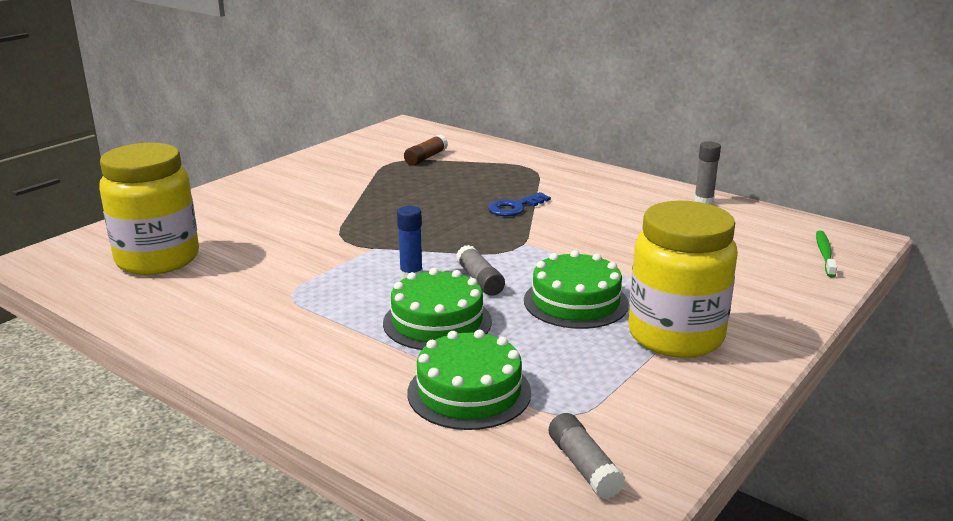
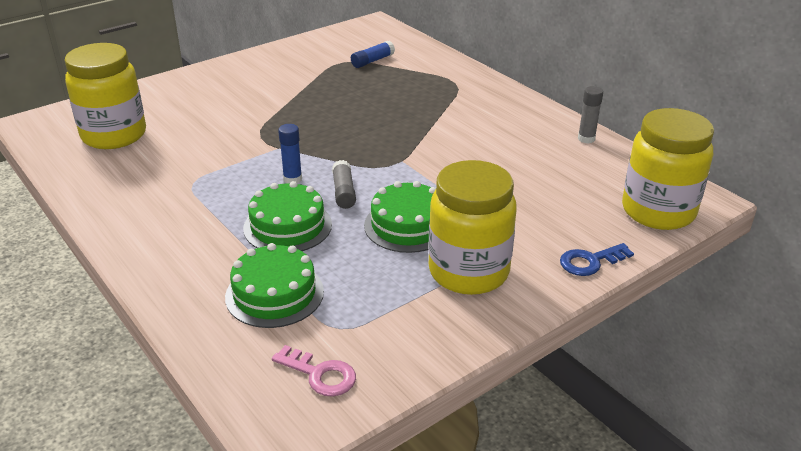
camera: 15 degrees right, 10 degrees up
(426, 158) = (372, 61): brown glue stick -> blue glue stick
(514, 207) = (416, 123): blue key -> blue key (590, 262)
(583, 466) = (320, 374): grey glue stick -> pink key
(824, 254) = (658, 211): green toothbrush -> yellow jar

